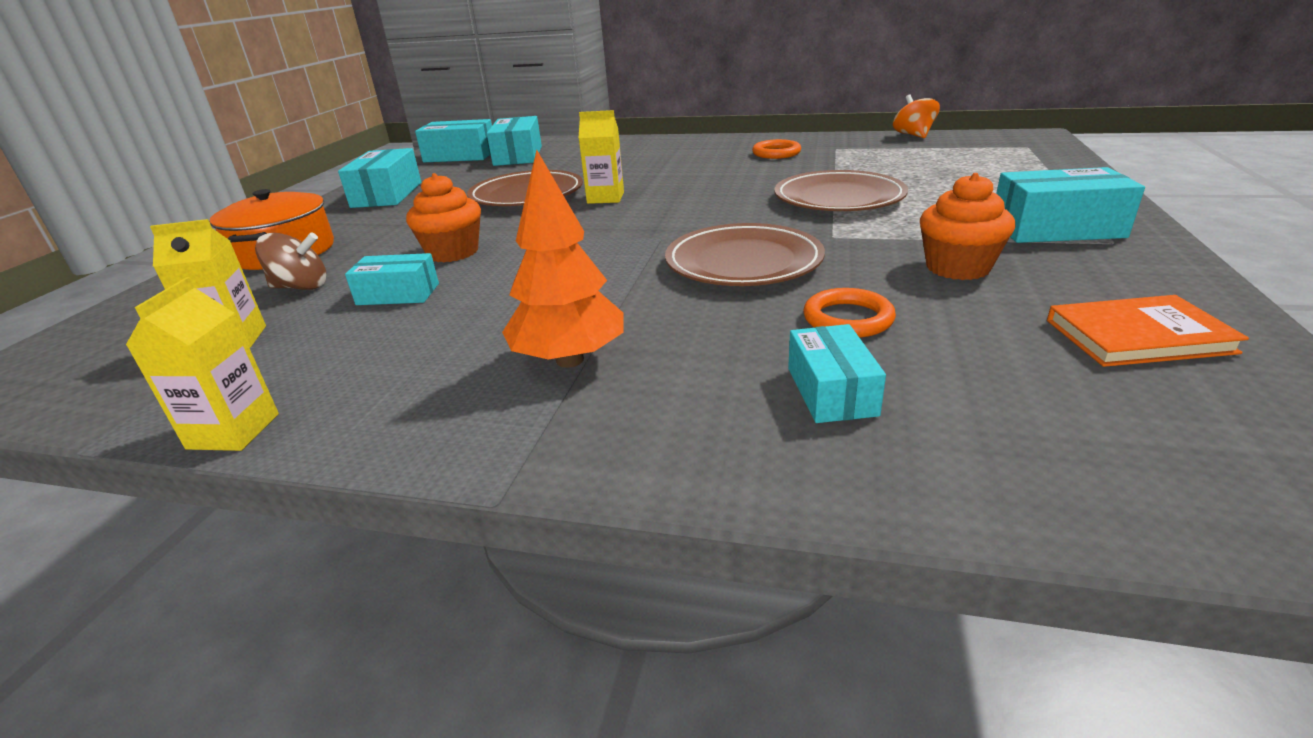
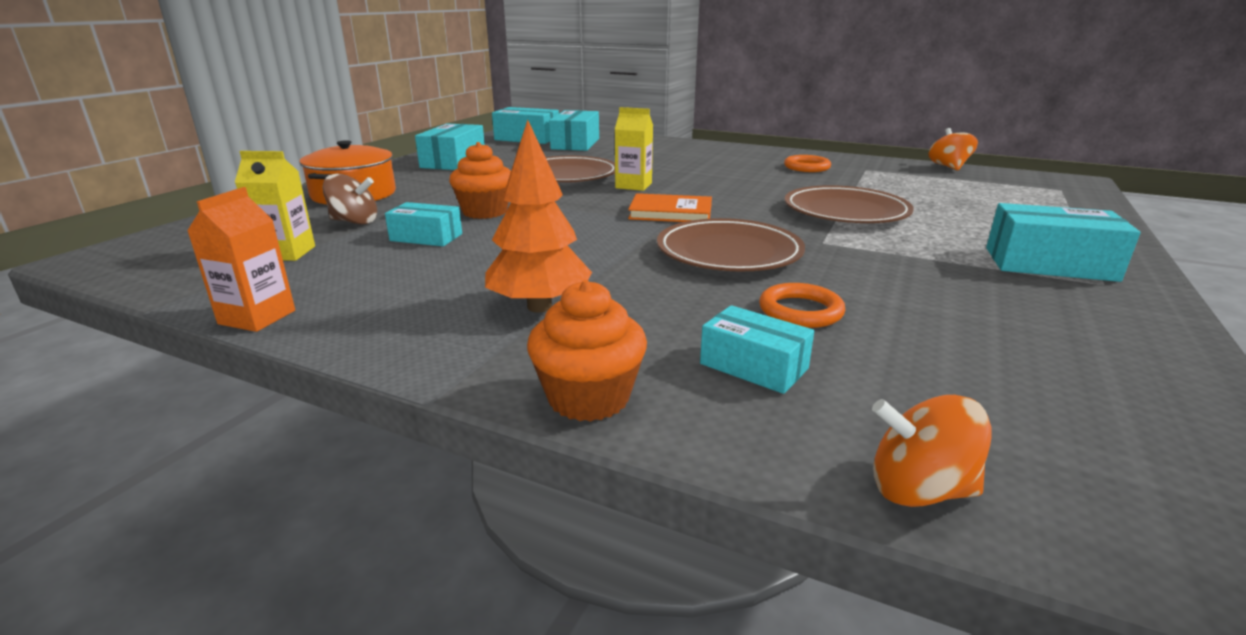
camera: 10 degrees right, 5 degrees down
(233, 431) = (257, 317): yellow carton -> orange carton
(831, 391) = (753, 366): turquoise box -> turquoise box turned 60 degrees counterclockwise
(958, 267) = (930, 284): orange cupcake -> orange cupcake (588, 398)
(1058, 501) = (919, 490): none -> orange spinning top
(1138, 336) = (1081, 368): orange book -> orange book (670, 212)

